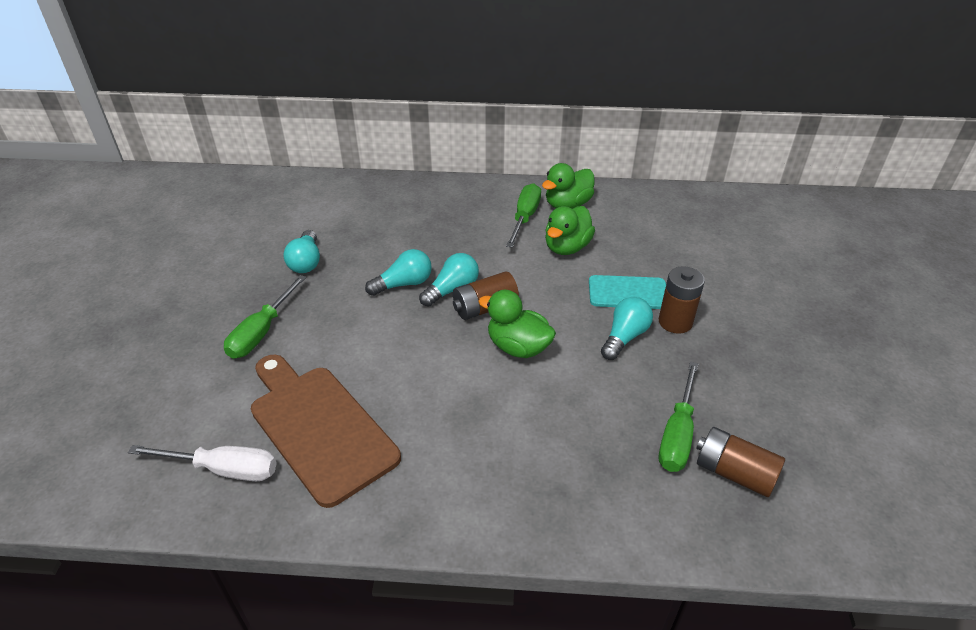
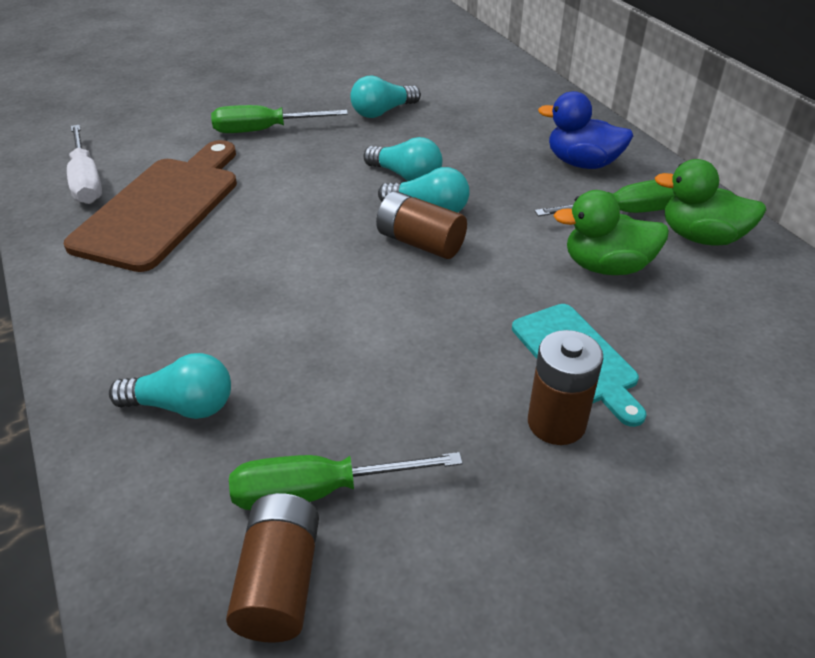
camera: 60 degrees right, 0 degrees up
(461, 208) = (582, 163): none -> blue duck
(518, 347) = (374, 291): green duck -> none
(624, 337) = (474, 378): turquoise light bulb -> turquoise light bulb (182, 406)

